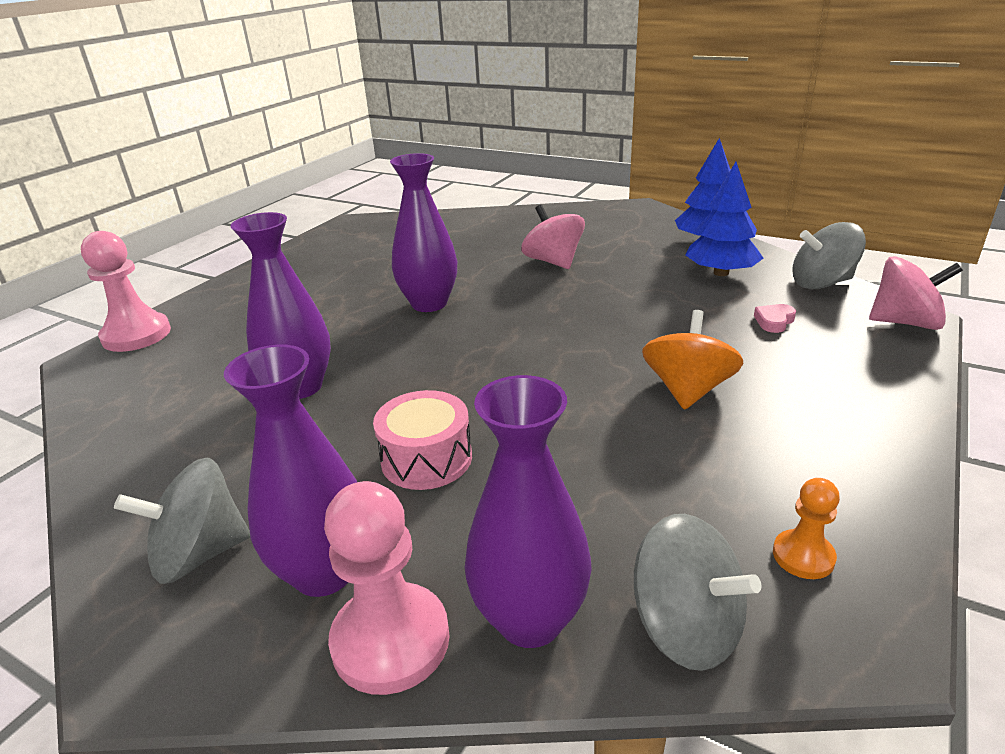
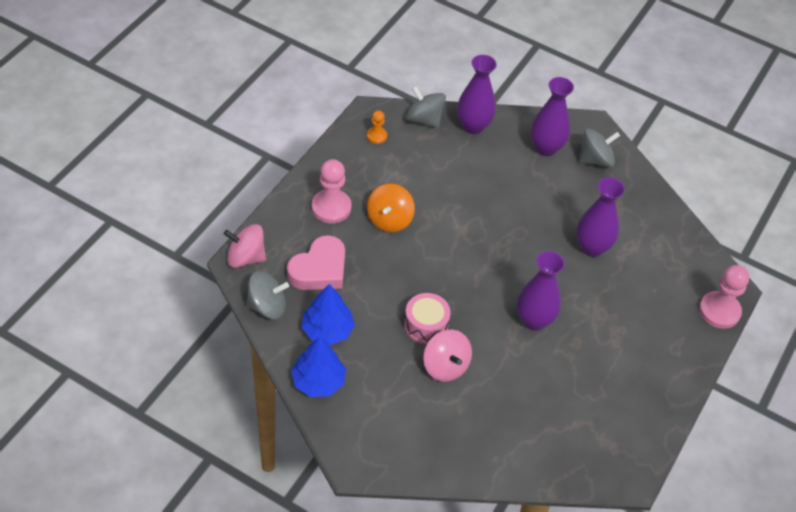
camera: 175 degrees right, 20 degrees up
(391, 640) = (517, 125): pink pawn -> pink pawn (331, 207)
(426, 458) = (516, 193): pink drum -> pink drum (426, 325)
(774, 321) = (319, 269): pink heart -> pink heart, size x2.45

